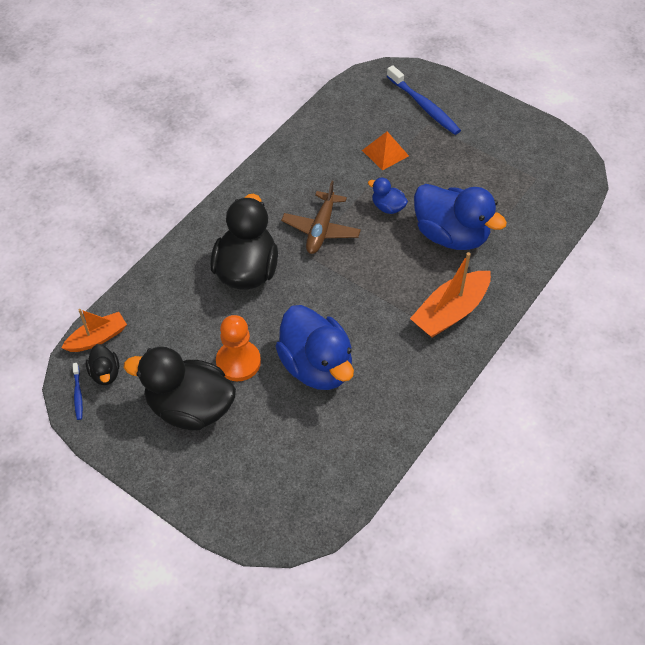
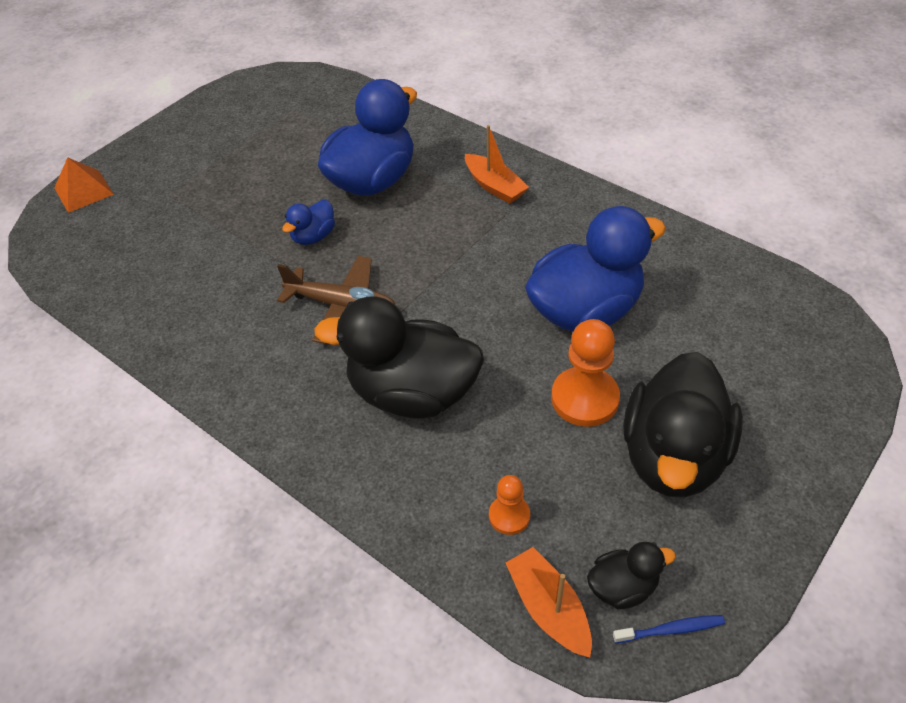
camera: 85 degrees left, 5 degrees down
(155, 320) = (509, 516): none -> orange pawn
(385, 153) = (210, 236): orange pyramid -> orange pyramid (83, 191)
(424, 106) = (132, 196): blue toothbrush -> none
(450, 312) = (494, 186): orange boat -> orange boat, size x0.64

